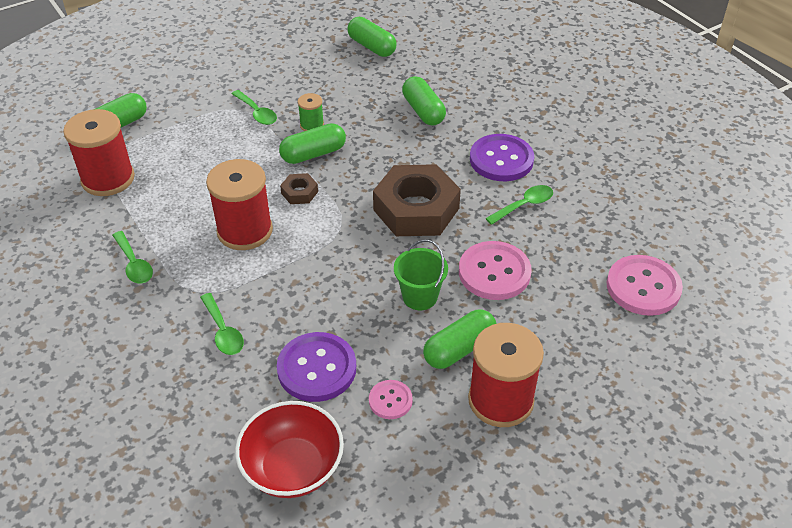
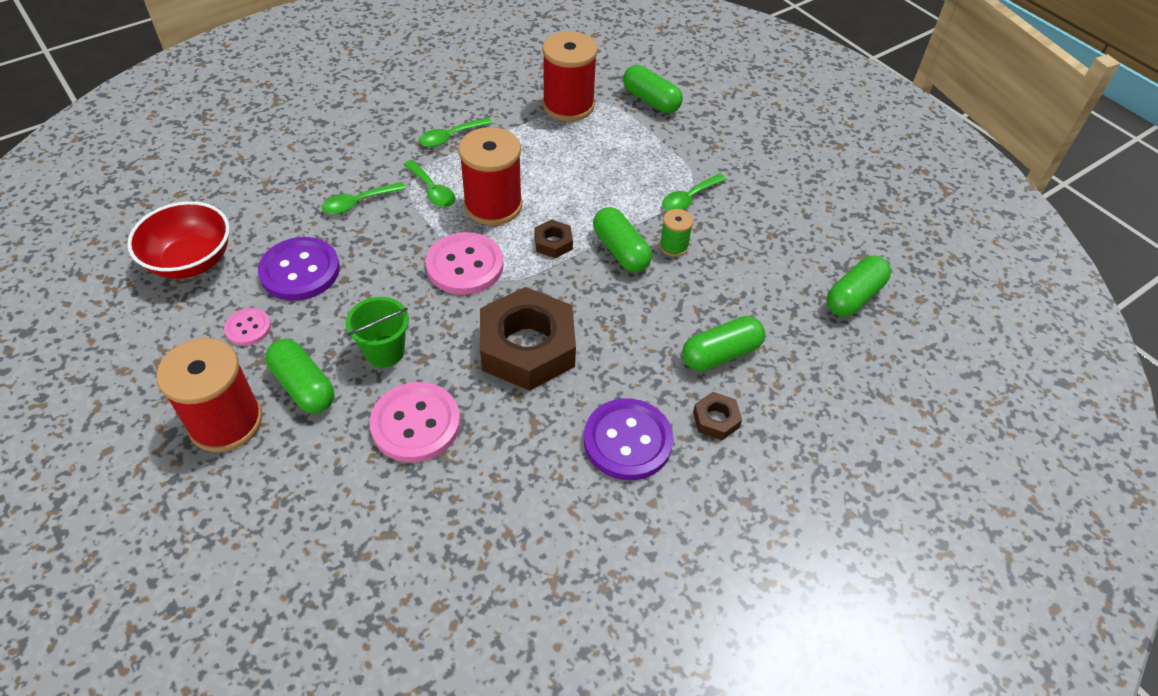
camera: 85 degrees right, 5 degrees up
(480, 118) = (716, 419): none -> brown nut
(524, 205) = (536, 463): green spoon -> green spoon (432, 190)
(643, 287) = (373, 597): pink button -> pink button (465, 265)

